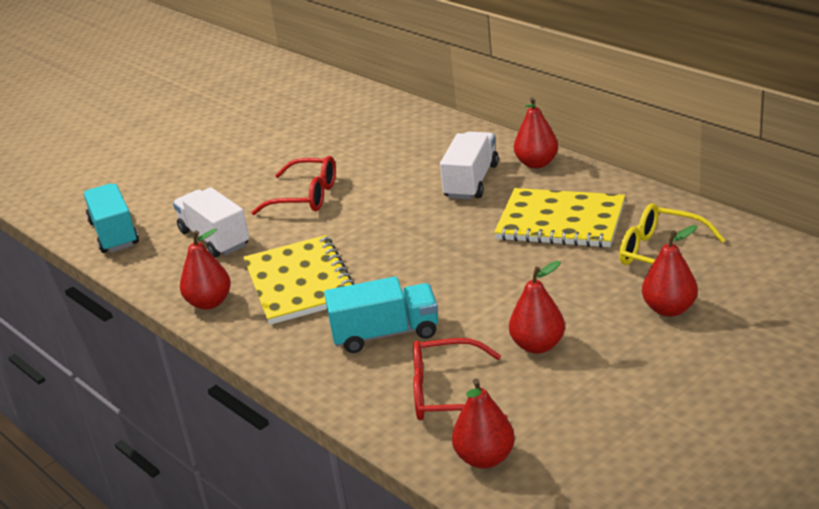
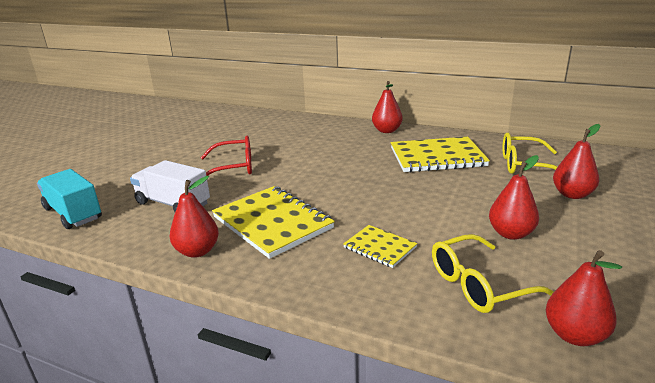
camera: 25 degrees left, 5 degrees down
(385, 334) = (379, 247): turquoise truck -> yellow notebook
(446, 394) = (478, 285): red glasses -> yellow glasses
(471, 181) = (352, 144): white truck -> none

